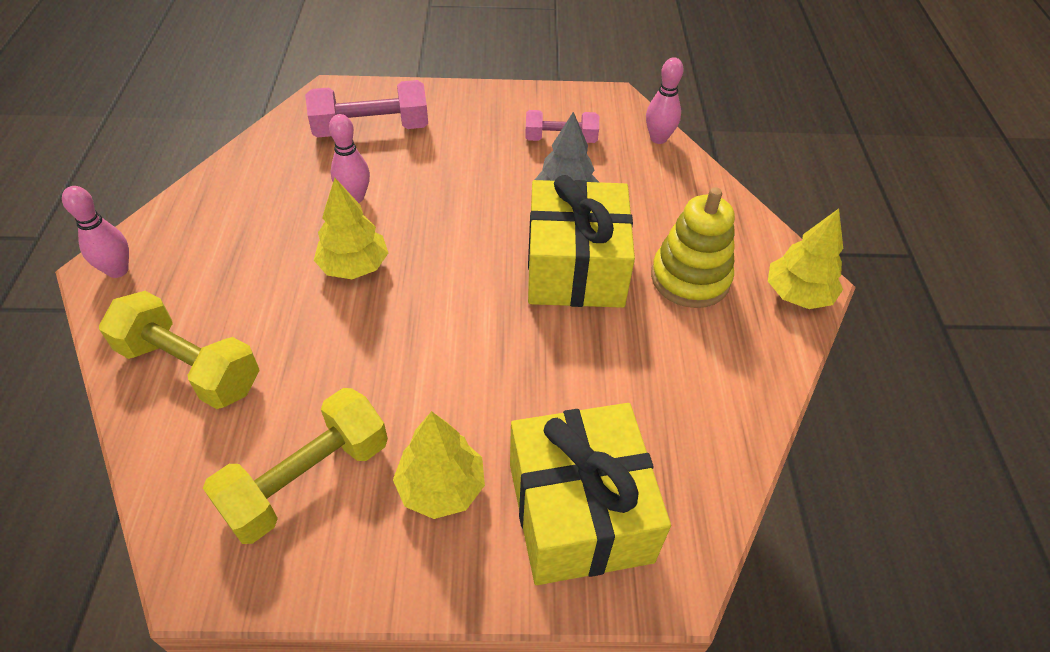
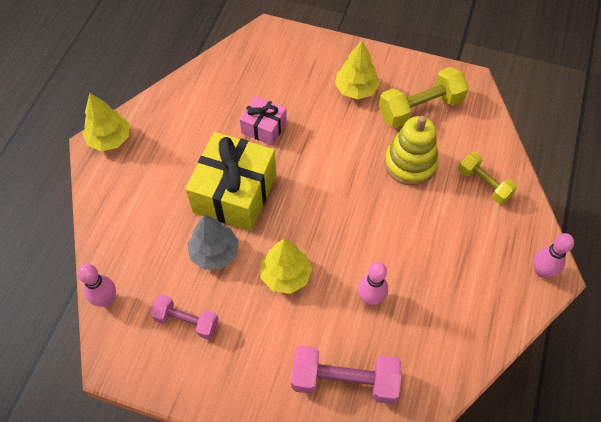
camera: 160 degrees left, 10 degrees up
(190, 367) = (484, 184): yellow dumbbell -> yellow dumbbell, size x0.63
(354, 266) = (380, 232): yellow tree -> yellow tree (285, 275)
(579, 369) = (264, 127): none -> pink gift
(579, 512) = (295, 64): yellow gift -> none
(690, 278) = (167, 166): yellow stacking toy -> yellow stacking toy (410, 163)

